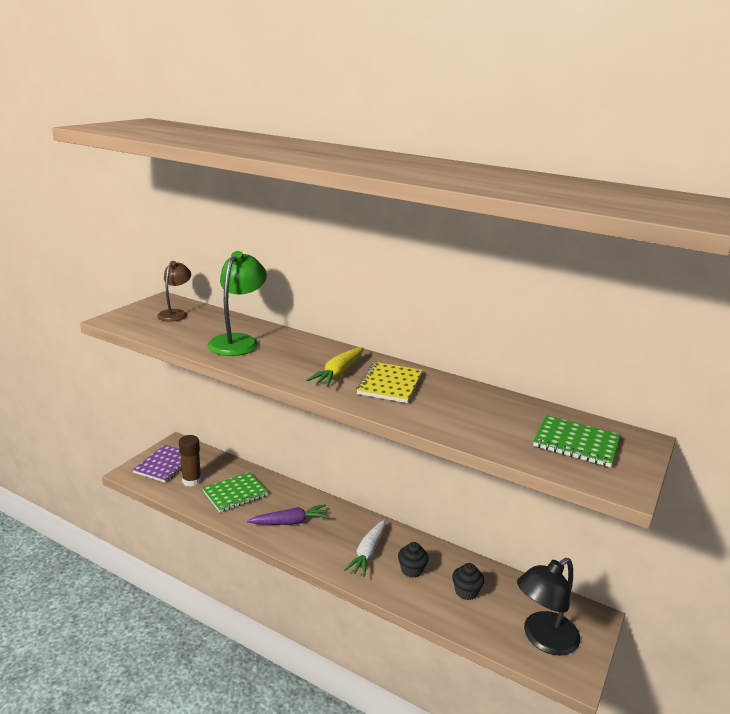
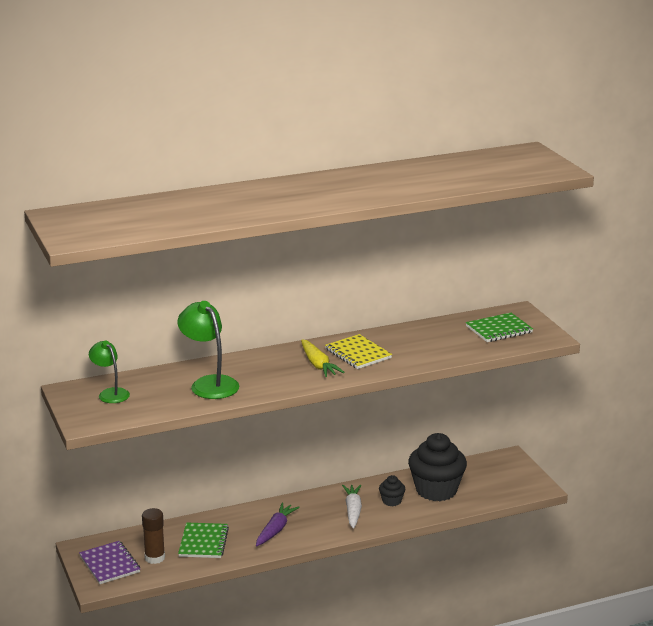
camera: 50 degrees left, 0 degrees up
(175, 313) = (110, 393): brown lamp -> green lamp
(368, 553) = (353, 511): white carrot -> white carrot turned 150 degrees counterclockwise
(466, 592) = (436, 490): black cupcake -> black cupcake, size x2.21
(543, 639) = (504, 483): black lamp -> none

